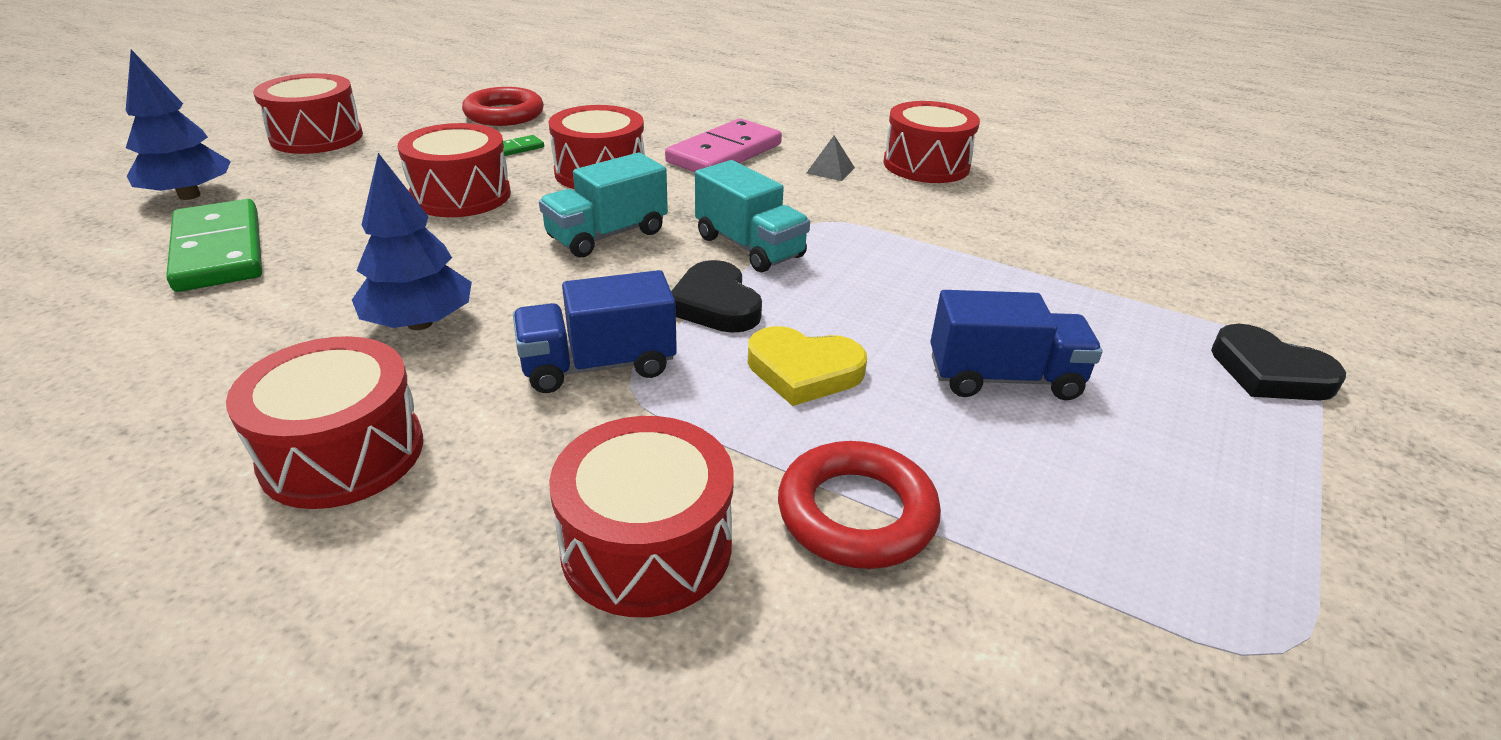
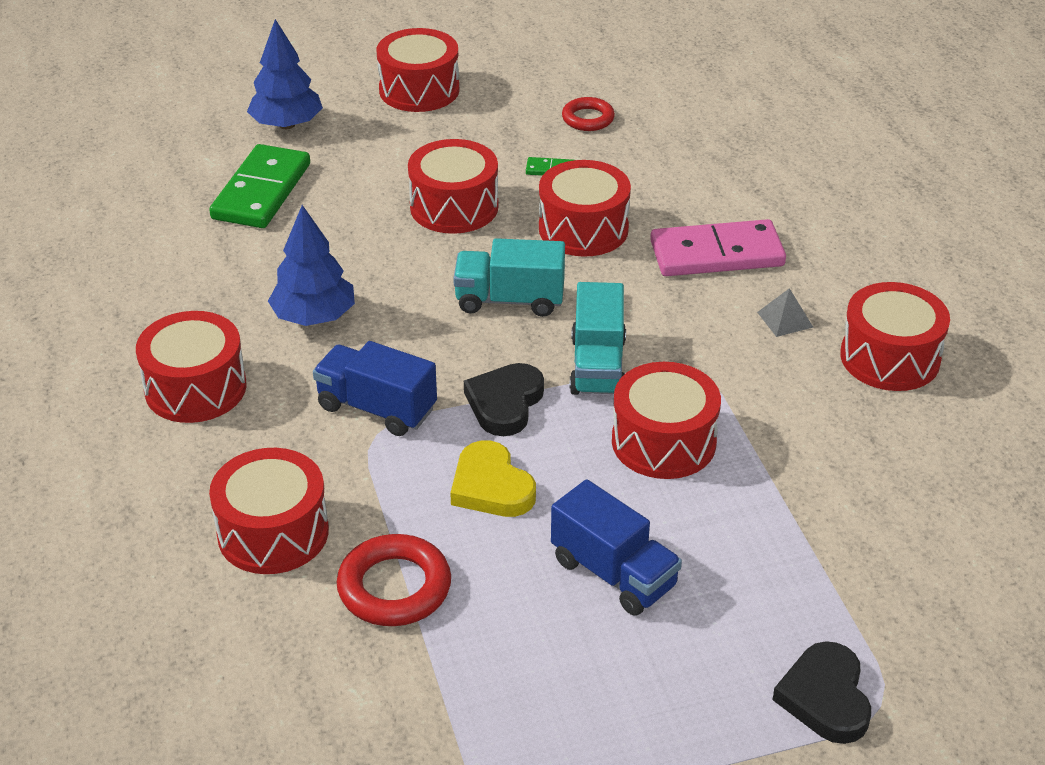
camera: 45 degrees right, 5 degrees up
(504, 114) = (588, 118): red ring -> red ring, size x0.64
(879, 271) = (663, 442): none -> red drum

